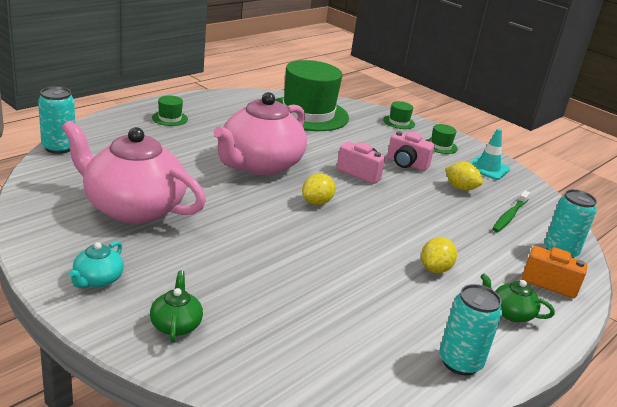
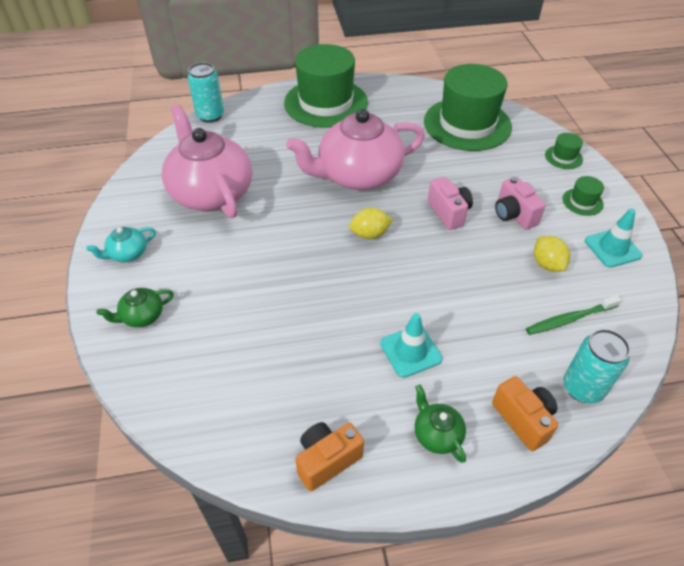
camera: 40 degrees right, 20 degrees up
(170, 118) = (326, 103): green hat -> green hat, size x2.50
(176, 324) = (142, 316): green teapot -> green teapot turned 150 degrees counterclockwise
(435, 269) = (410, 351): yellow lemon -> turquoise traffic cone
(460, 362) = (327, 460): turquoise can -> orange camera

